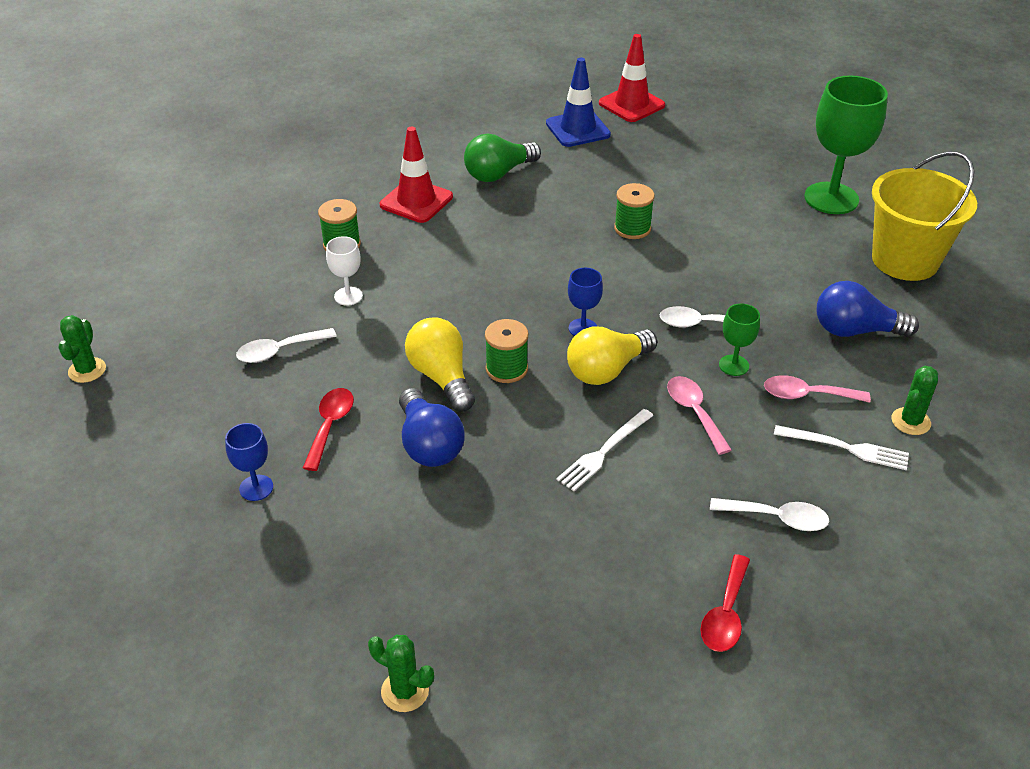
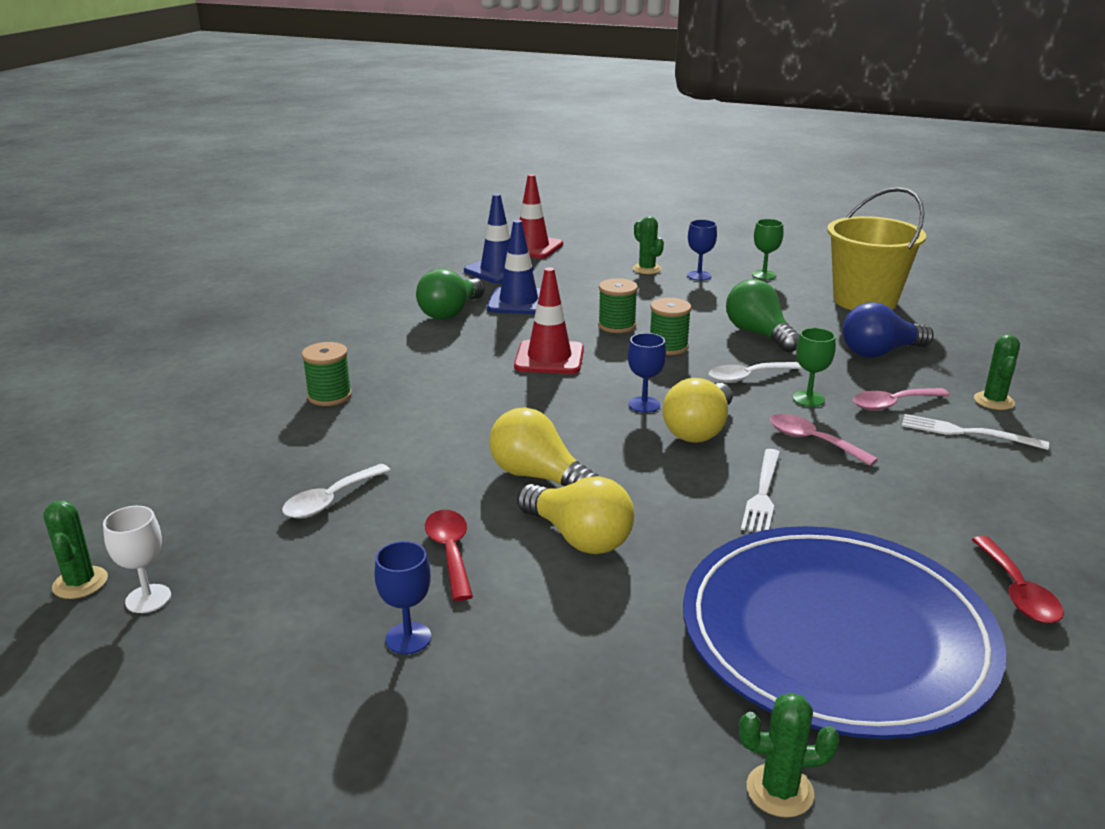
camera: 25 degrees left, 15 degrees down
(348, 296) = (373, 435): white goblet -> white goblet (148, 599)
(416, 201) = (383, 347): red traffic cone -> red traffic cone (549, 358)
(429, 444) = (579, 537): blue light bulb -> yellow light bulb
(506, 369) = (600, 453): green spool -> green spool (668, 347)
(547, 595) = (836, 634): none -> blue plate
(567, 175) = (518, 302): none -> blue traffic cone
(719, 161) = (647, 269): none -> green cactus
(756, 275) = (759, 334): none -> green light bulb
(763, 183) = (699, 276): none -> blue goblet
(777, 518) = (972, 500): white spoon -> none
(831, 198) = (764, 275): green goblet -> green goblet, size x0.47
(846, 448) = (966, 432): white fork -> white fork turned 150 degrees counterclockwise

